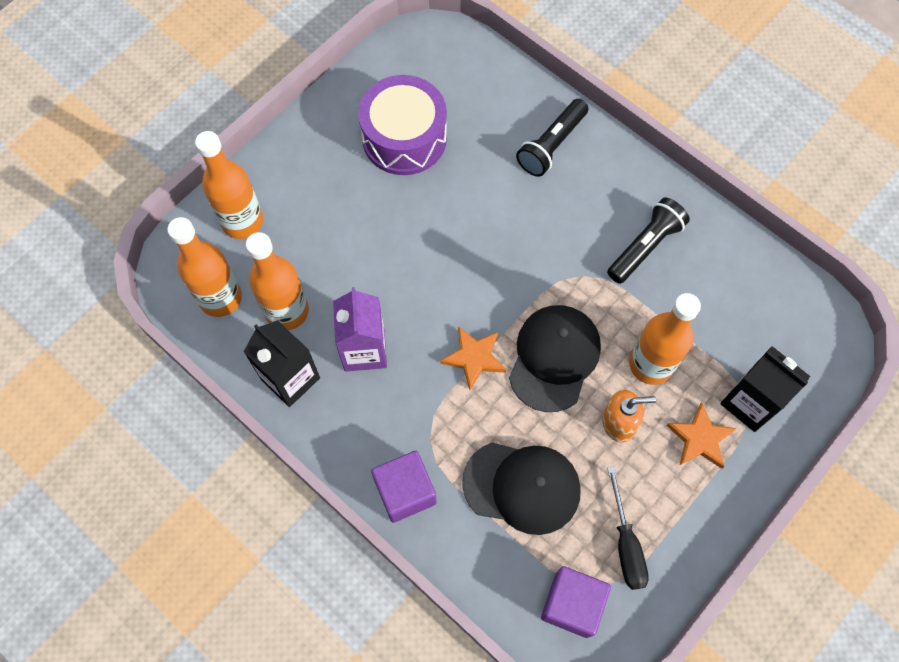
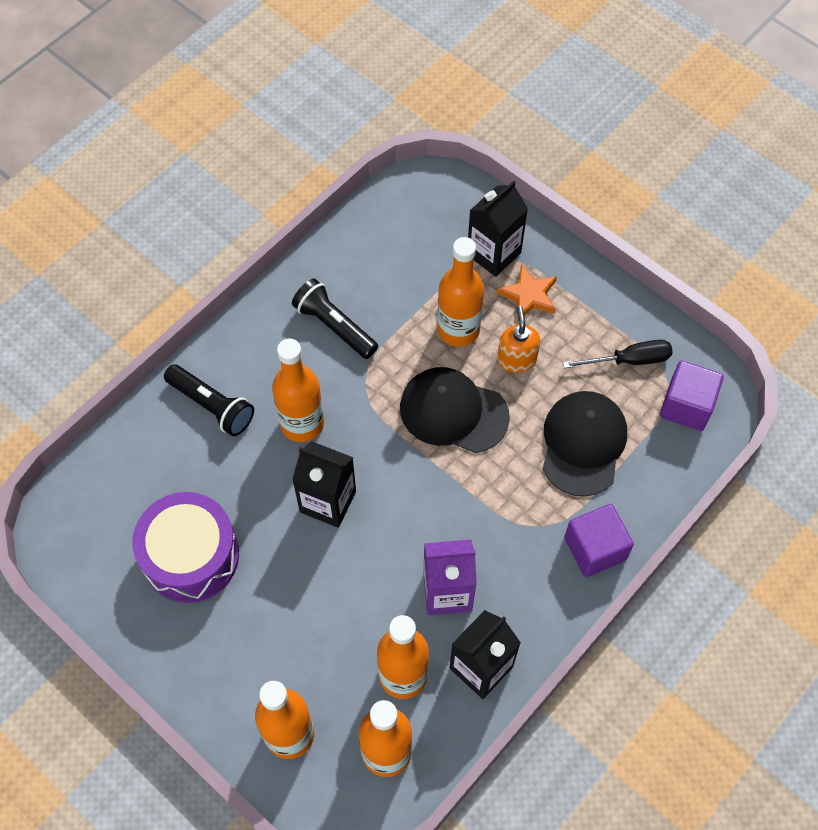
camera: 90 degrees left, 5 degrees down
(456, 245) = (328, 501): none -> black carton
(474, 358) = (454, 485): orange star -> none
(536, 221) = (302, 423): none -> orange bottle

